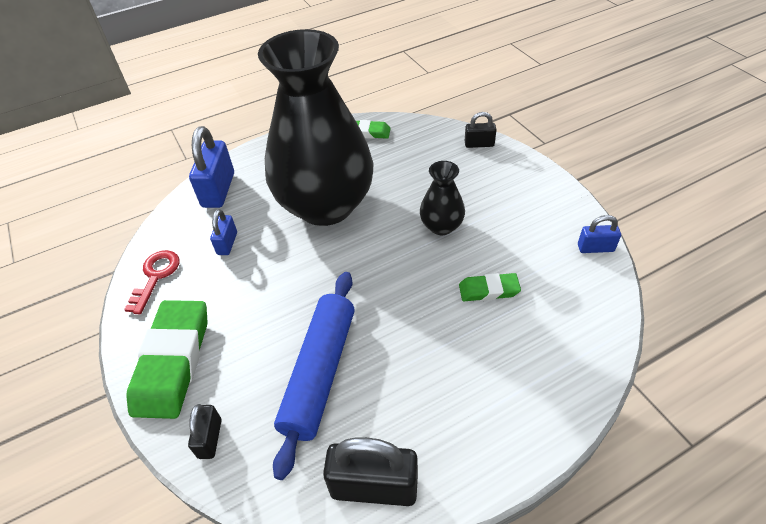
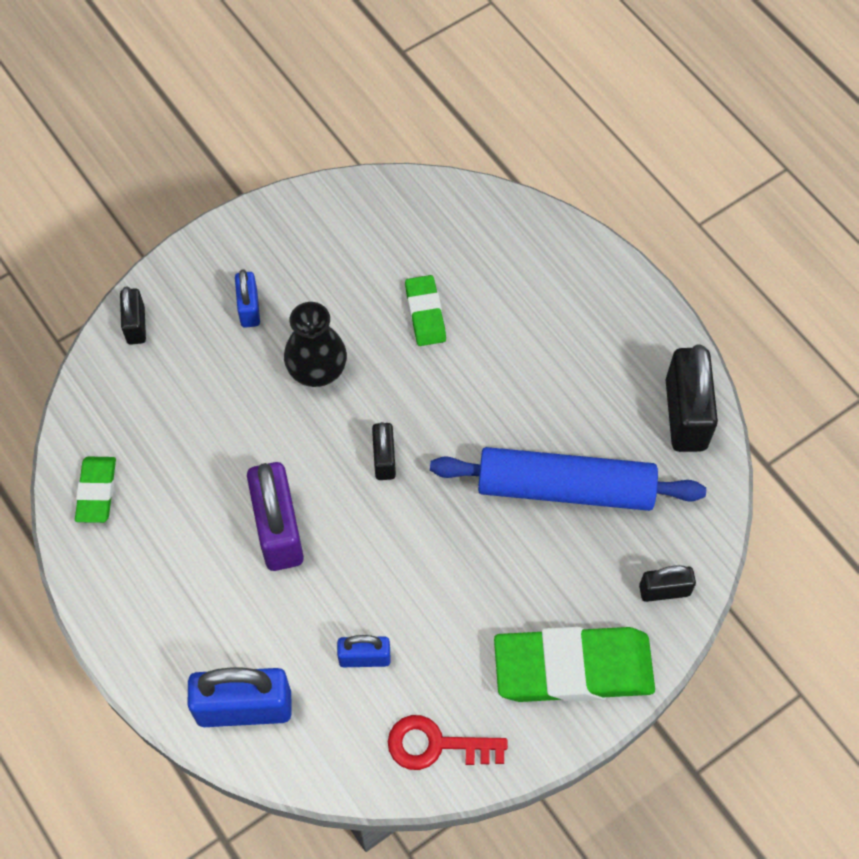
camera: 100 degrees left, 15 degrees up
(326, 205) = (278, 529): black vase -> purple padlock
(366, 259) = (384, 459): none -> black padlock
(595, 248) = (348, 197): blue padlock -> blue padlock (249, 308)

